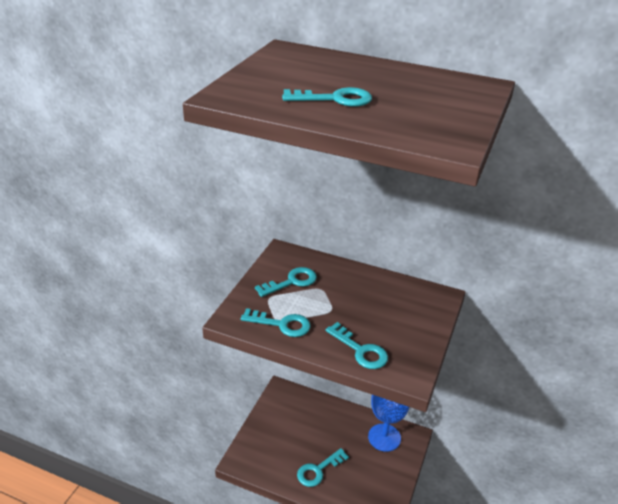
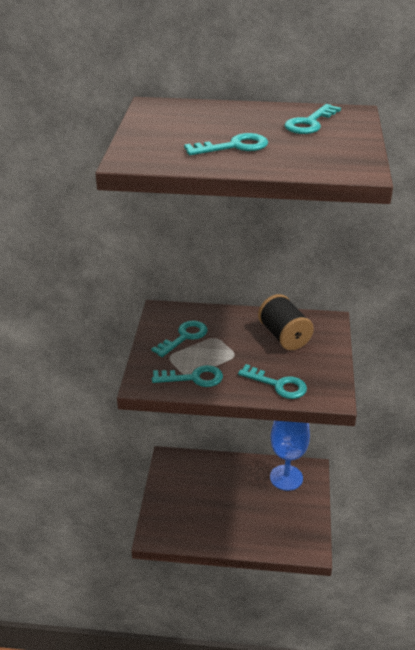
camera: 15 degrees left, 0 degrees up
(318, 470) = (234, 524): turquoise key -> turquoise key (309, 123)
(388, 302) = (284, 336): none -> black spool

